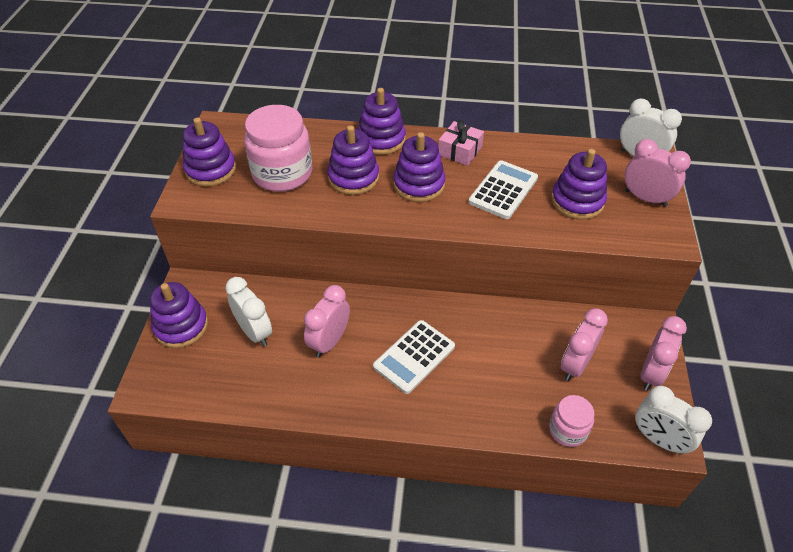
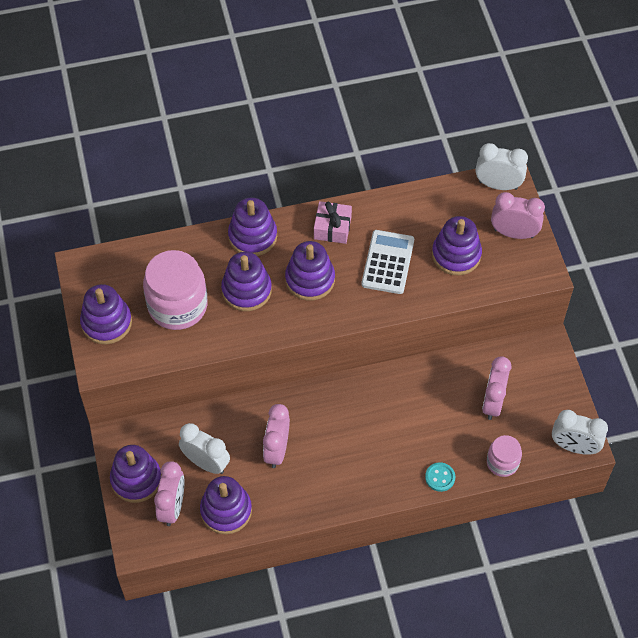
camera: 20 degrees left, 10 degrees up
(249, 383) = (226, 510): none -> purple stacking toy
(414, 356) = (356, 440): white calculator -> none
(490, 423) = (440, 477): none -> turquoise button
(651, 373) = (556, 390): pink clock -> pink clock (172, 507)

